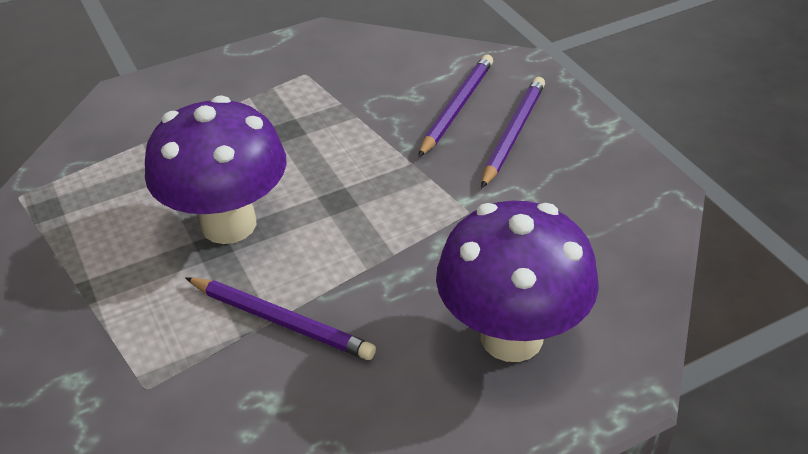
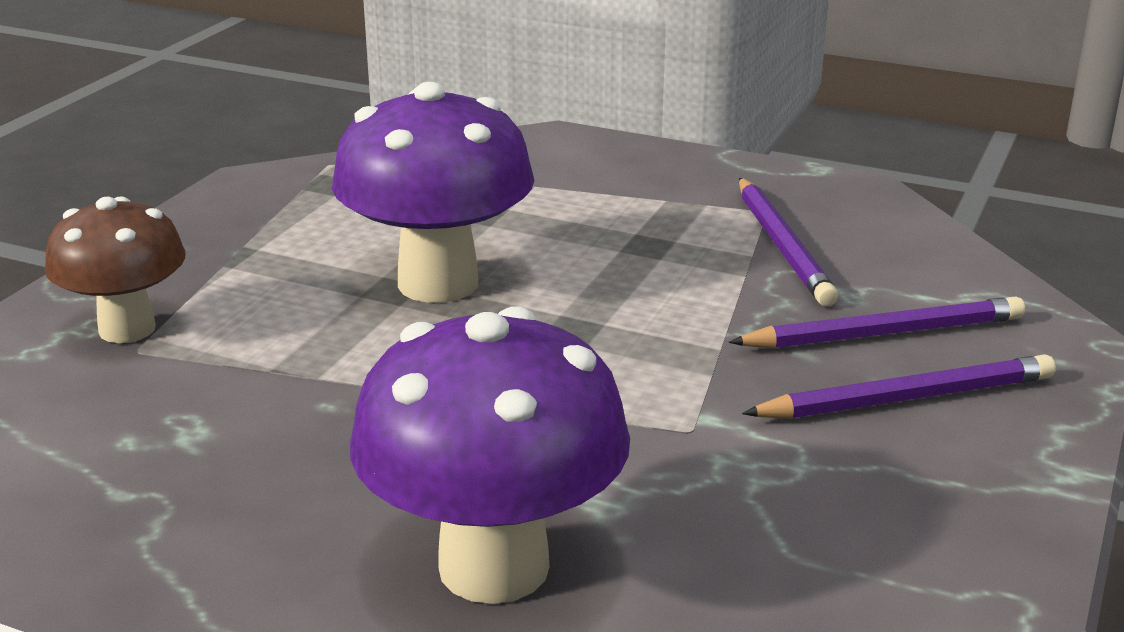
camera: 50 degrees right, 15 degrees down
(113, 383) = (127, 329): none -> brown mushroom
(281, 321) = (324, 383): purple pencil -> purple pencil (782, 246)

